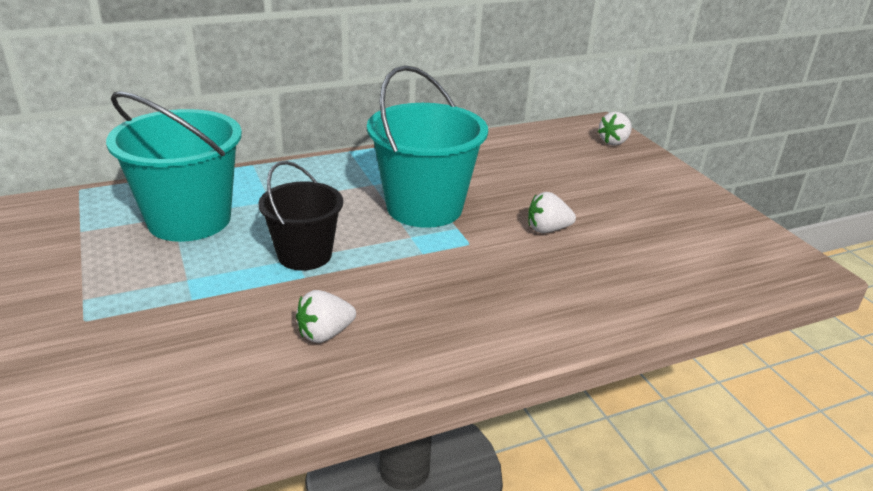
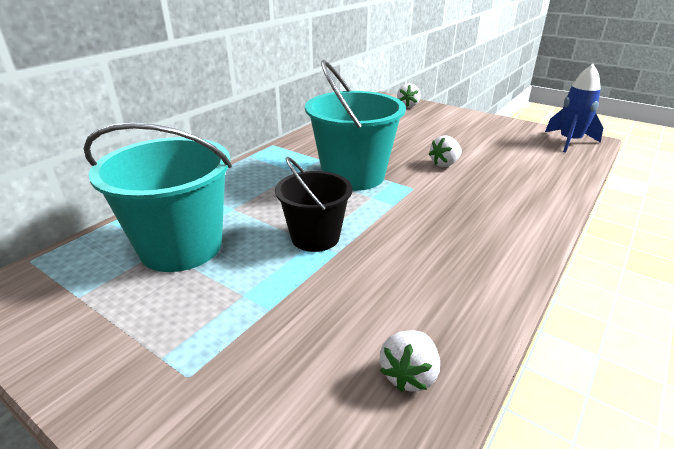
camera: 30 degrees left, 0 degrees up
(325, 334) = (410, 287): white strawberry -> white strawberry (409, 375)
(771, 259) = (569, 141): none -> blue rocket

